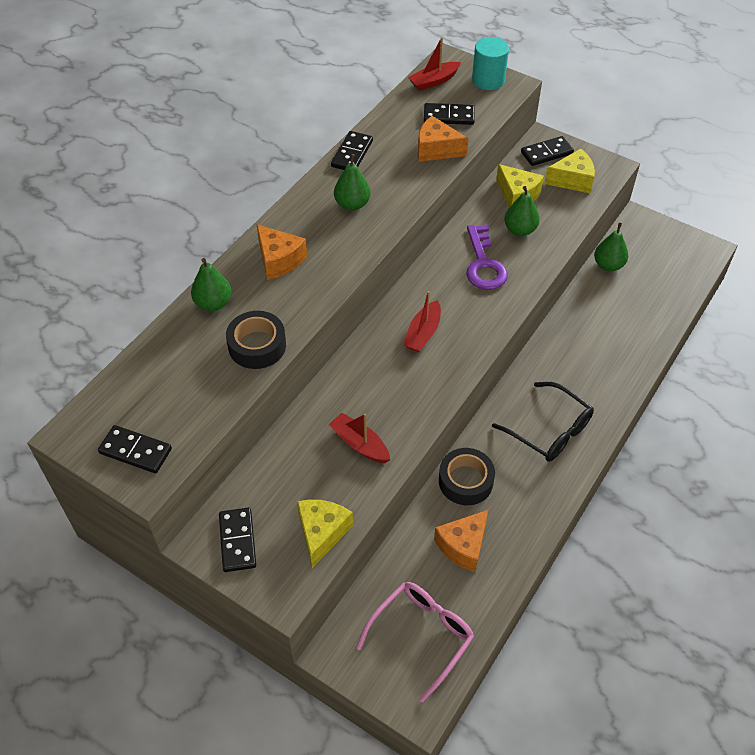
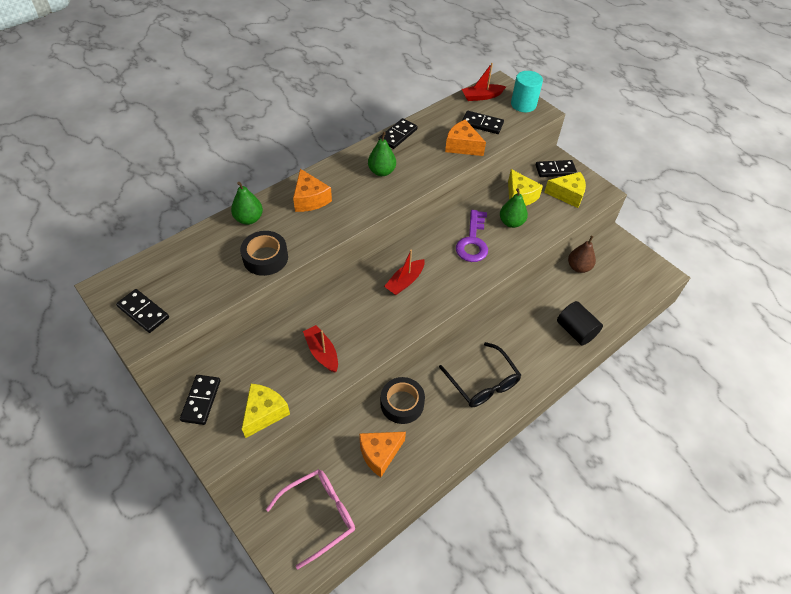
camera: 15 degrees right, 0 degrees up
(608, 265) = (578, 267): green pear -> brown pear
(632, 341) = (575, 331): none -> black cylinder

